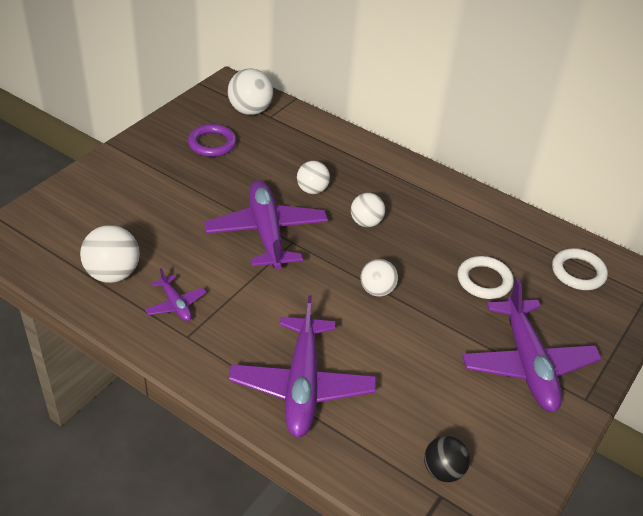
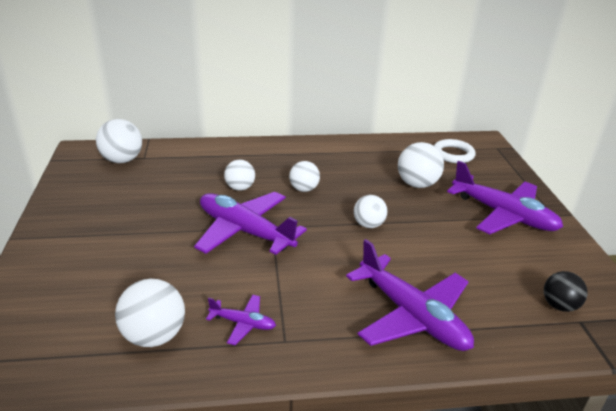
camera: 40 degrees left, 10 degrees down
(212, 144) = (119, 194): purple ring -> none
(484, 280) = (417, 184): white ring -> white ball

